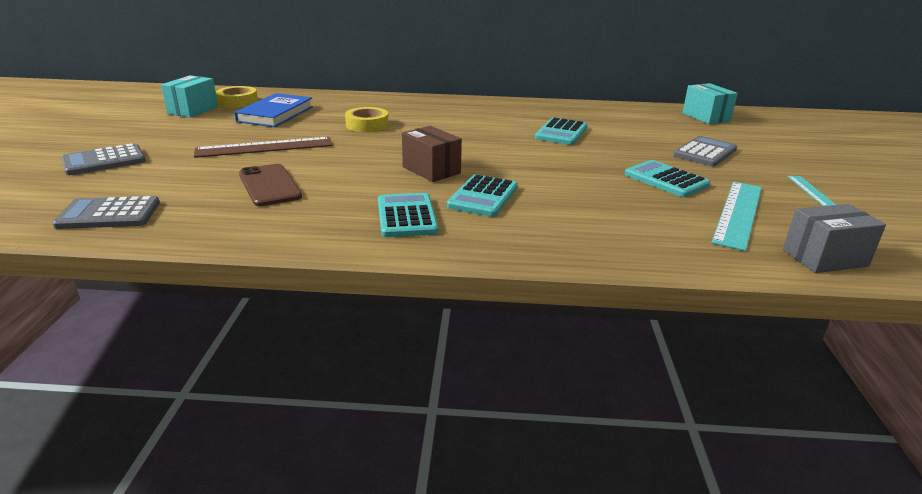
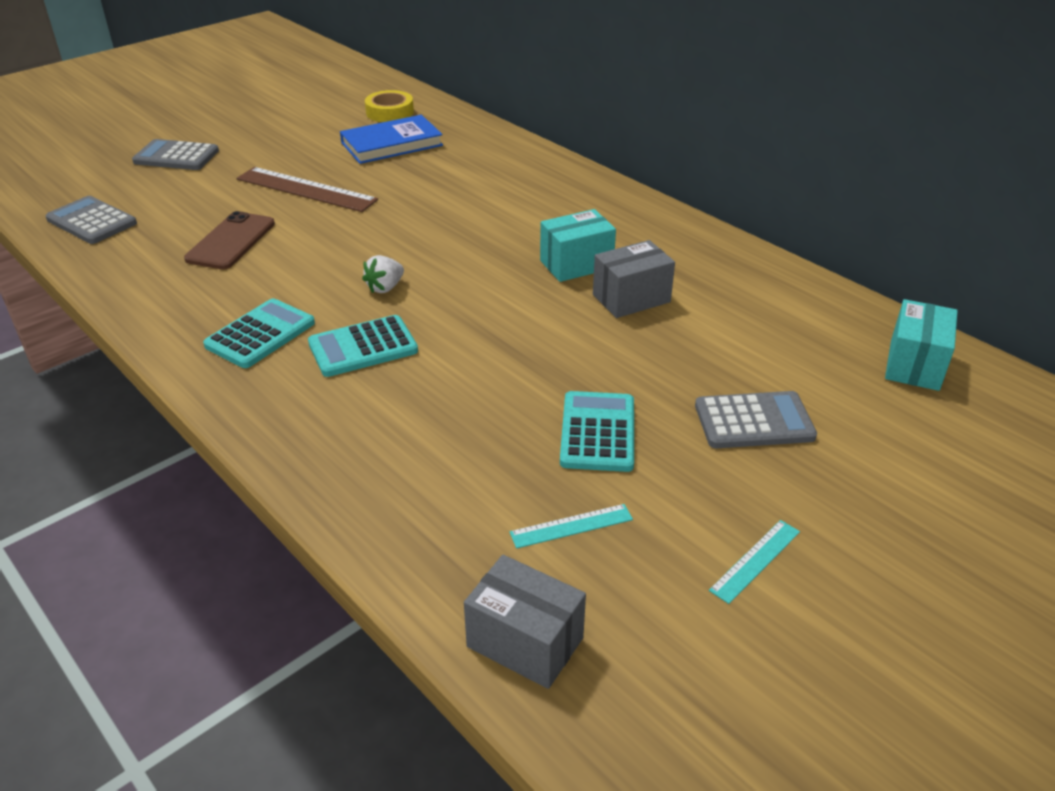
camera: 45 degrees right, 10 degrees up
(193, 110) = (334, 112): turquoise box -> turquoise box (576, 264)
(367, 125) = (445, 194): yellow tape -> none
(431, 170) = (385, 288): brown box -> white strawberry
(561, 133) = (631, 298): turquoise calculator -> grey box
(738, 213) = (571, 526): turquoise ruler -> turquoise ruler, size x0.51

